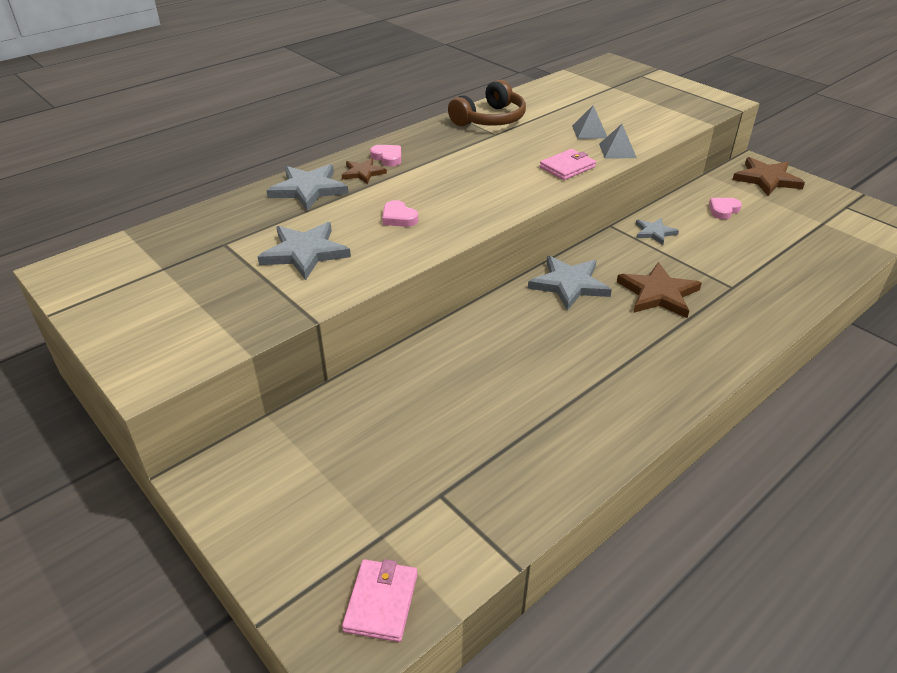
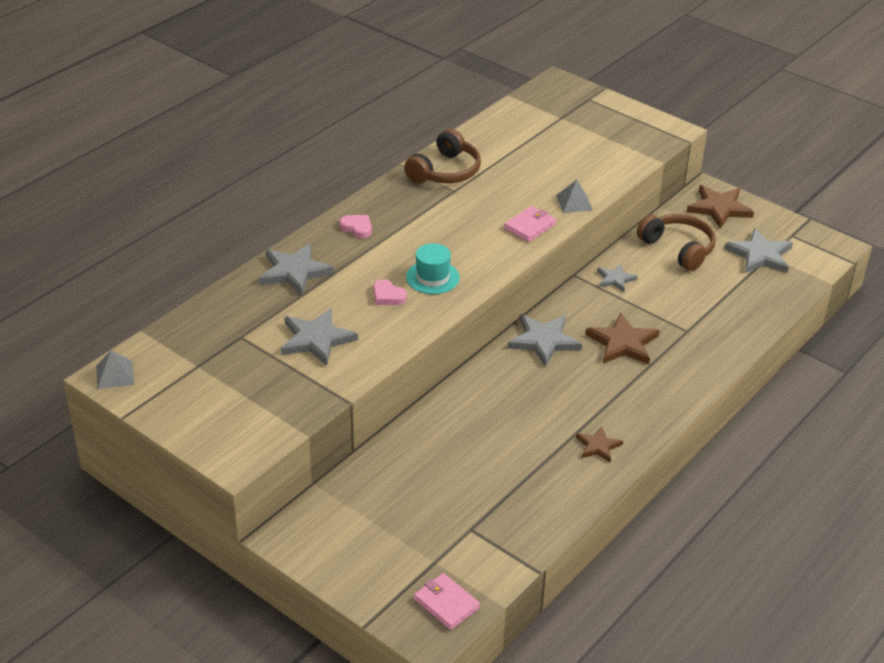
camera: 10 degrees left, 0 degrees up
(363, 173) = (339, 248): brown star -> brown star (598, 446)
(381, 602) = (446, 603): pink wallet -> pink wallet turned 45 degrees counterclockwise
(452, 204) = (432, 277): none -> turquoise hat
(589, 132) = (545, 180): grey pyramid -> grey pyramid (115, 375)
(723, 210) = (678, 248): pink heart -> brown headphones
(812, 222) = (760, 255): none -> grey star

